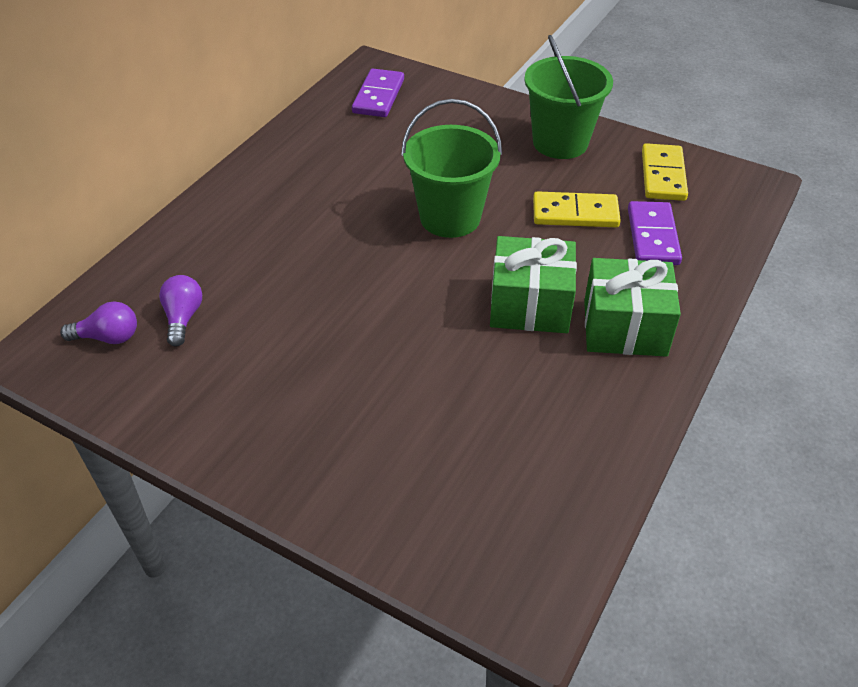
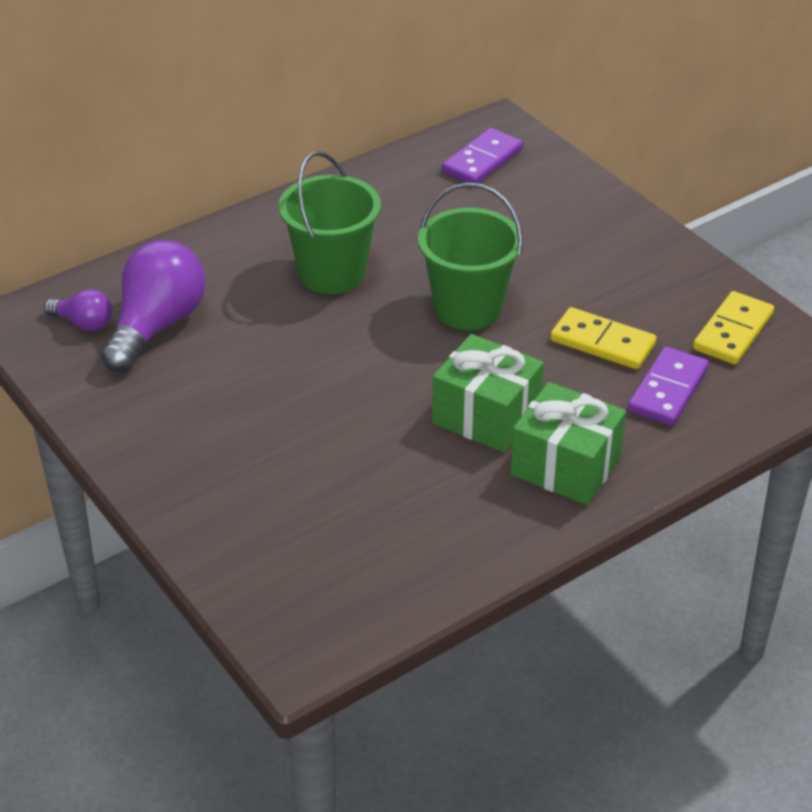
camera: 25 degrees right, 5 degrees down
(183, 318) = (156, 326): purple light bulb -> purple light bulb, size x1.99
(560, 142) = (645, 264): green bucket -> green bucket (332, 273)

